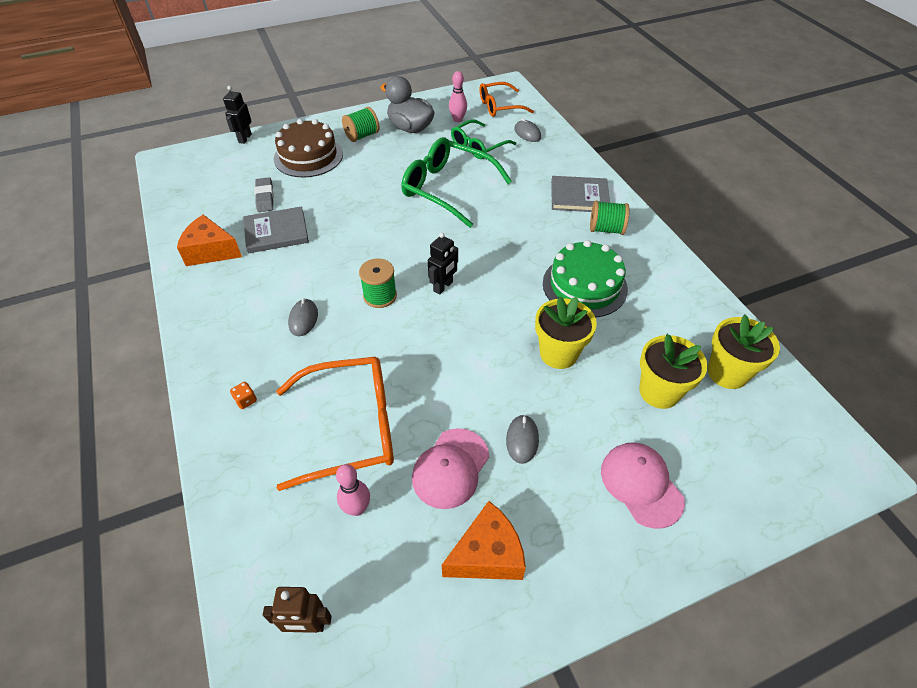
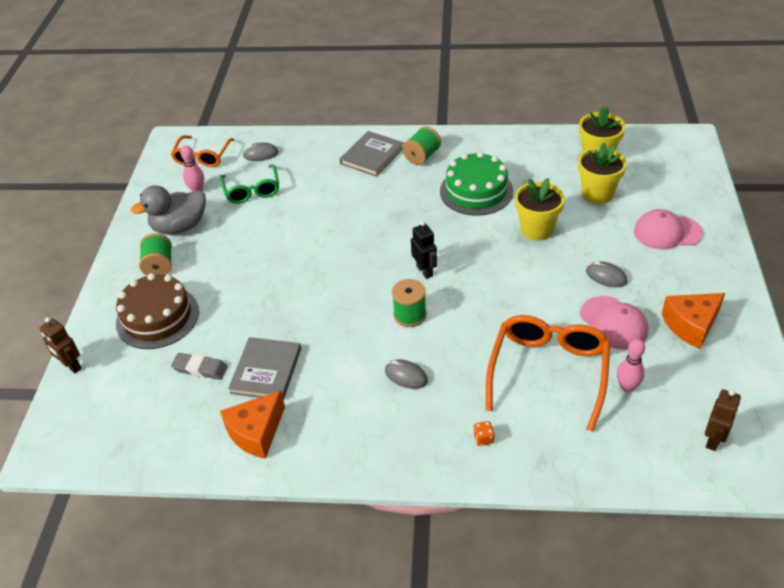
camera: 60 degrees left, 5 degrees down
(245, 138) = (71, 366): black robot -> brown robot
(447, 189) = (298, 230): green glasses -> none
(487, 554) = (691, 325): orange cheese -> orange cheese turned 120 degrees counterclockwise

